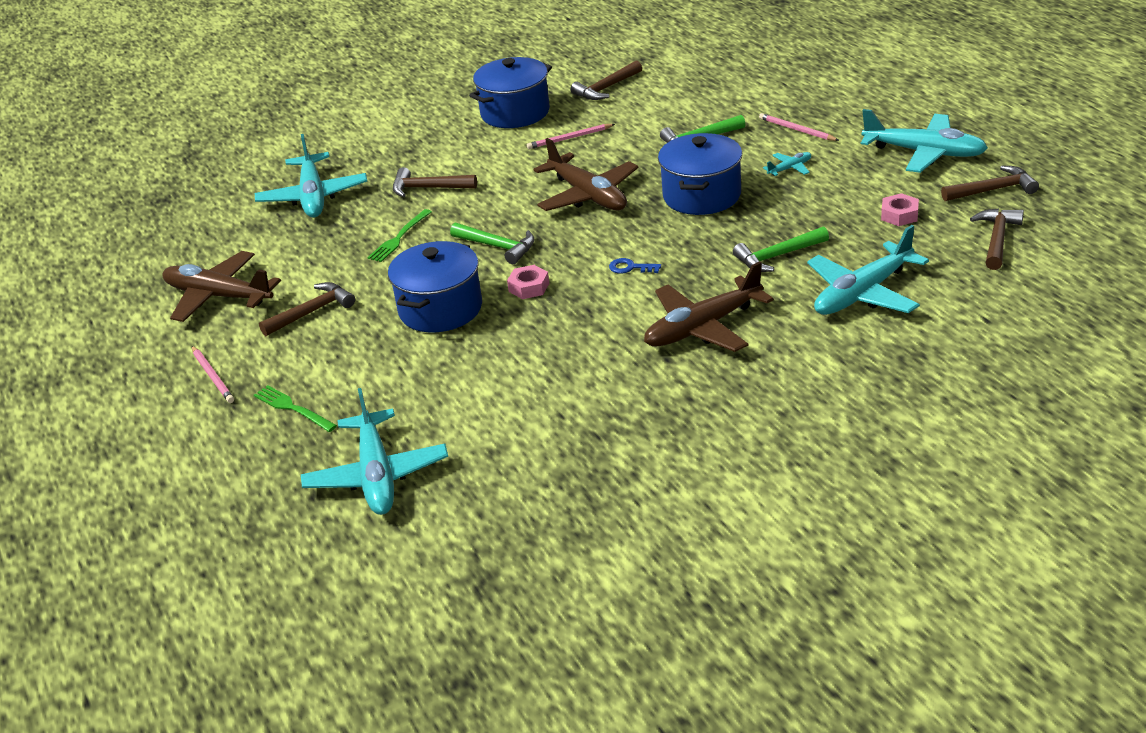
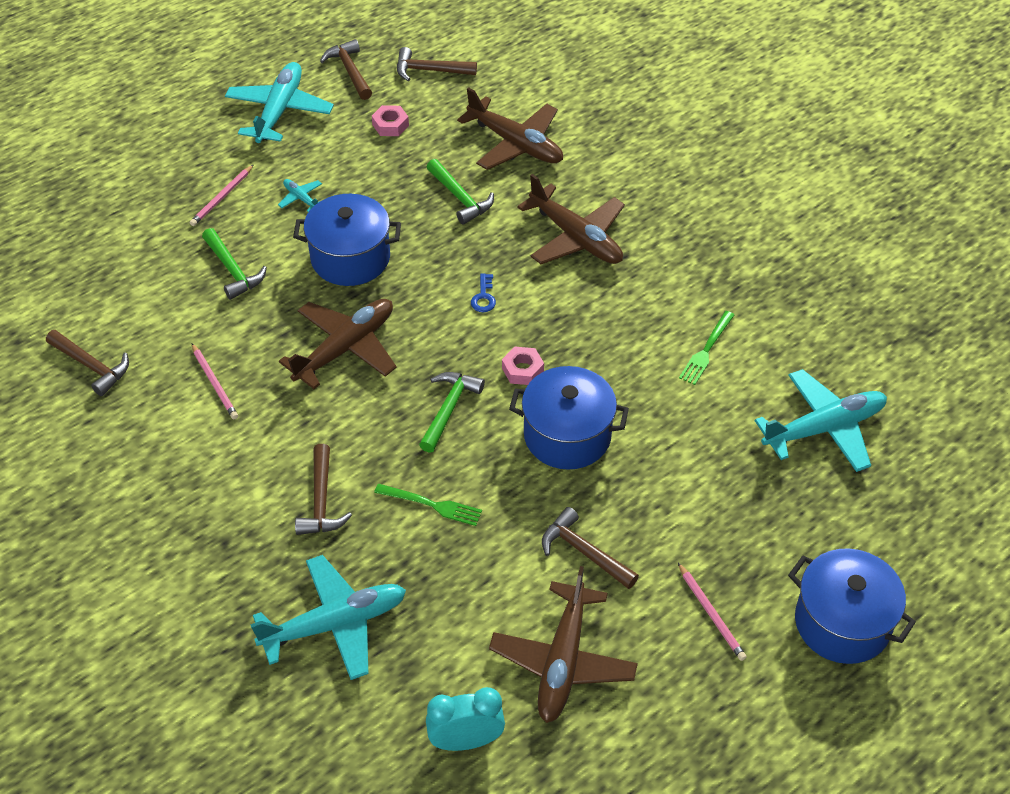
camera: 105 degrees left, 15 degrees up
(183, 251) = (466, 740): none -> turquoise clock
(213, 376) = (711, 613): pink pencil -> pink pencil turned 105 degrees clockwise
(292, 408) = (747, 522): green fork -> green fork (706, 351)
(515, 112) = (139, 448): blue pot -> blue pot (842, 622)
(863, 293) = (515, 144): turquoise plane -> brown plane

